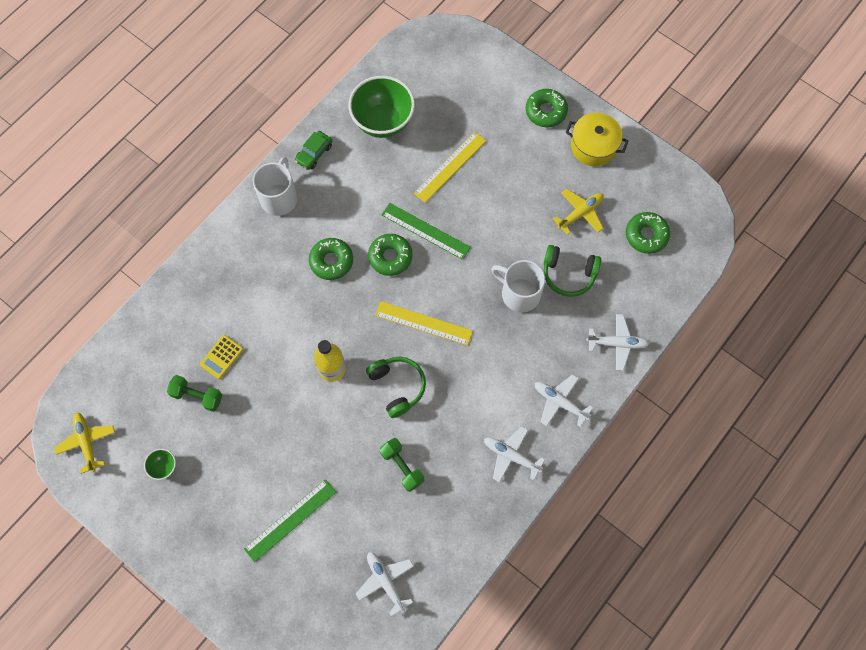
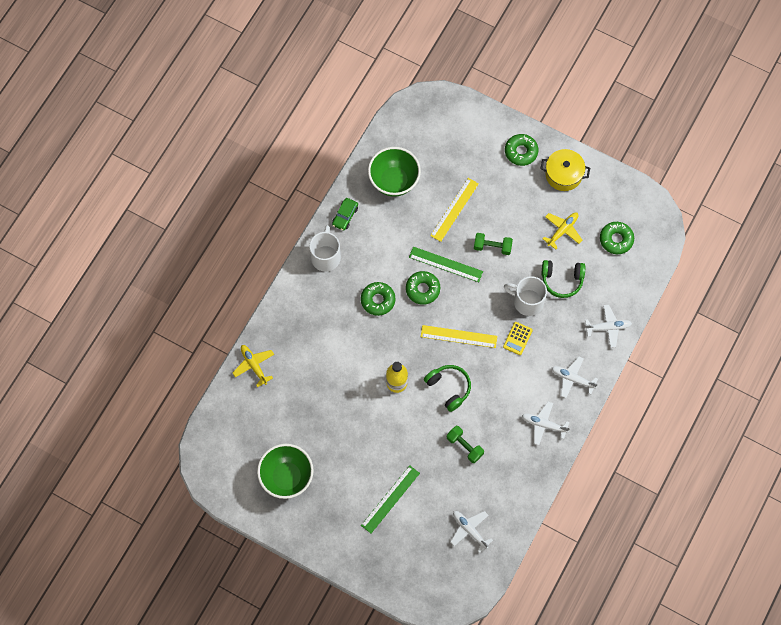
camera: 10 degrees left, 0 degrees up
(87, 442) = (224, 469): yellow plane -> yellow plane (254, 365)
(164, 467) = (287, 477): green bowl -> green bowl, size x2.34
(197, 396) = (299, 421): green dumbbell -> green dumbbell (492, 247)
(222, 357) = (310, 388): yellow calculator -> yellow calculator (517, 338)

